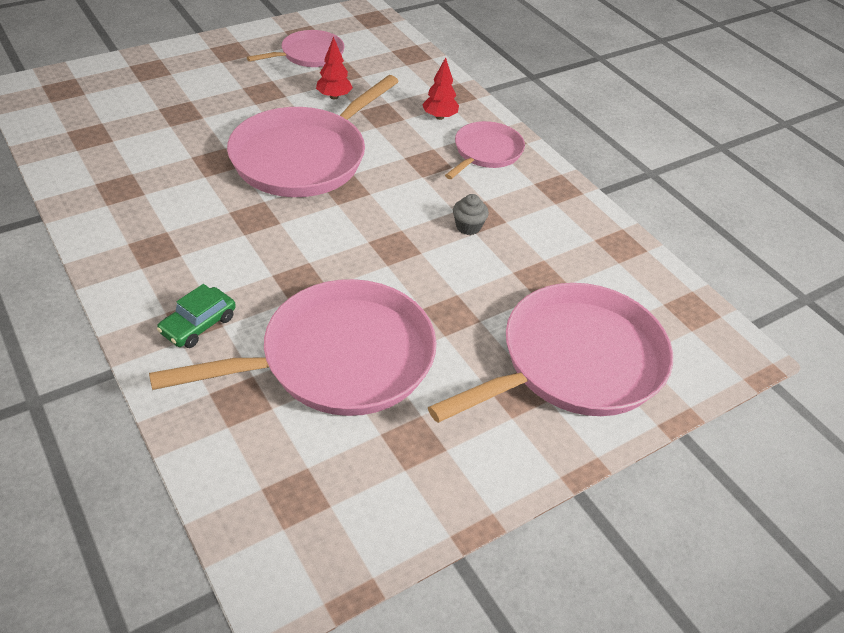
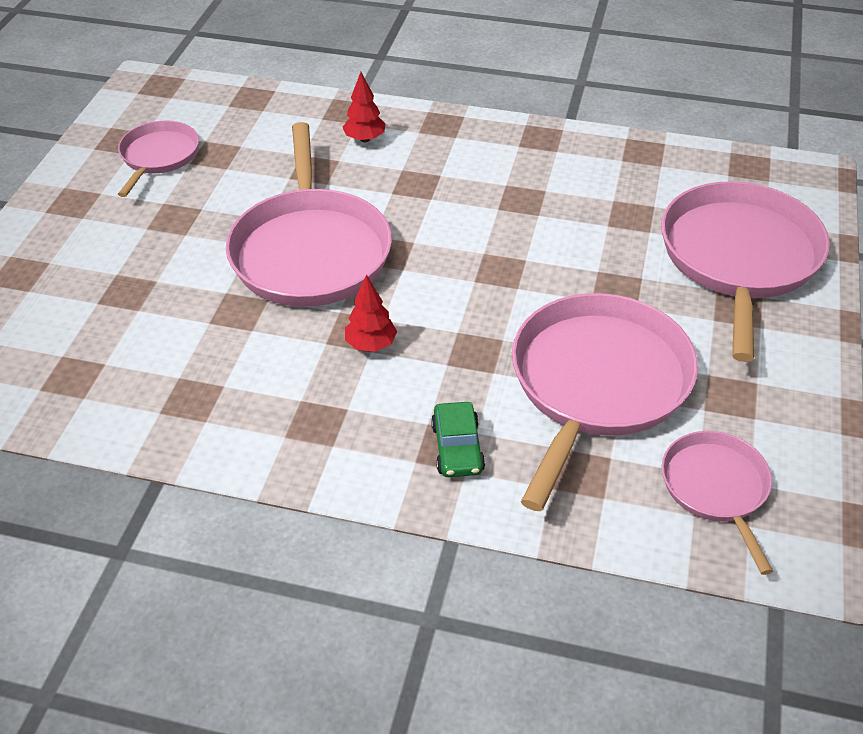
camera: 40 degrees left, 0 degrees up
(334, 97) = (247, 180): red tree -> red tree (371, 345)
(468, 227) = (526, 214): grey cupcake -> none
(486, 152) = (447, 145): pink pan -> pink pan (716, 488)

